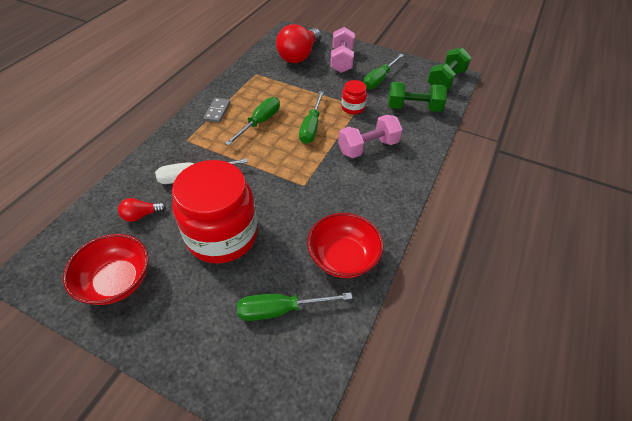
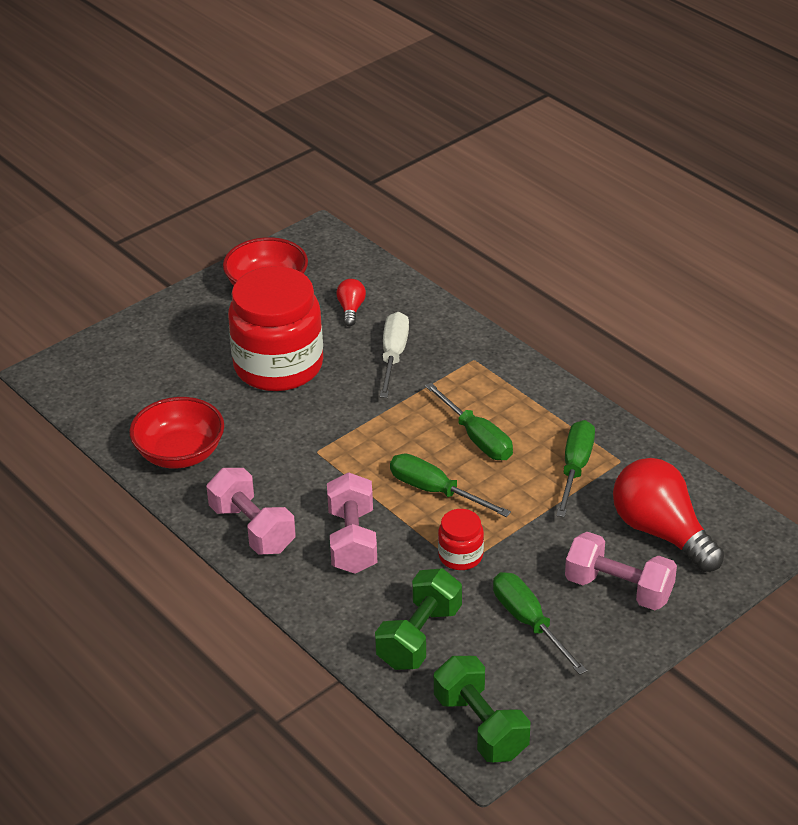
camera: 115 degrees right, 10 degrees down
(217, 111) = (528, 398): grey domino -> none
(281, 310) = (152, 390): green screwdriver -> green screwdriver (575, 468)
(387, 192) = (252, 529): none -> pink dumbbell

